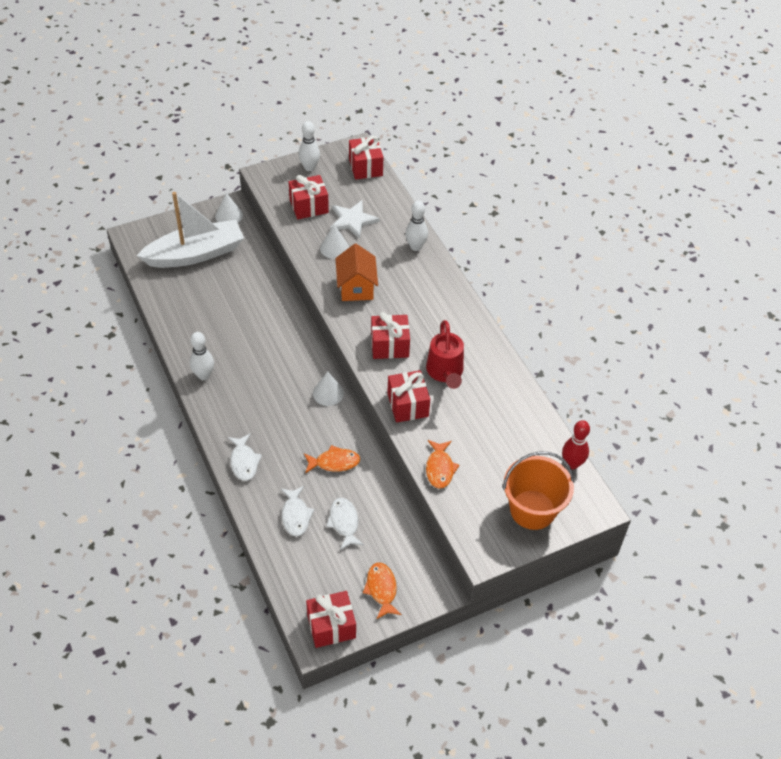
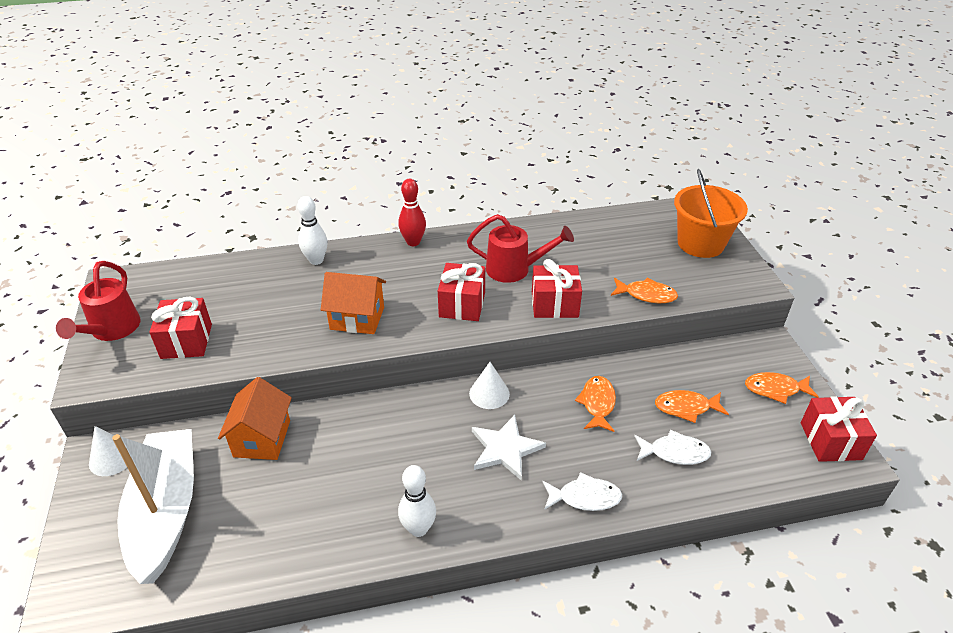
camera: 75 degrees left, 10 degrees down
(258, 279) = (262, 439): none -> orange house
(309, 167) = (112, 330): white bowling pin -> red watering can
(334, 248) = (278, 328): white cone -> none
(344, 522) = (686, 407): white fish -> orange fish
(352, 220) = (240, 304): white star -> white star (505, 449)
(365, 167) = (153, 279): red gift -> none
(572, 464) = (646, 211): red bowling pin -> red bowling pin (413, 242)

